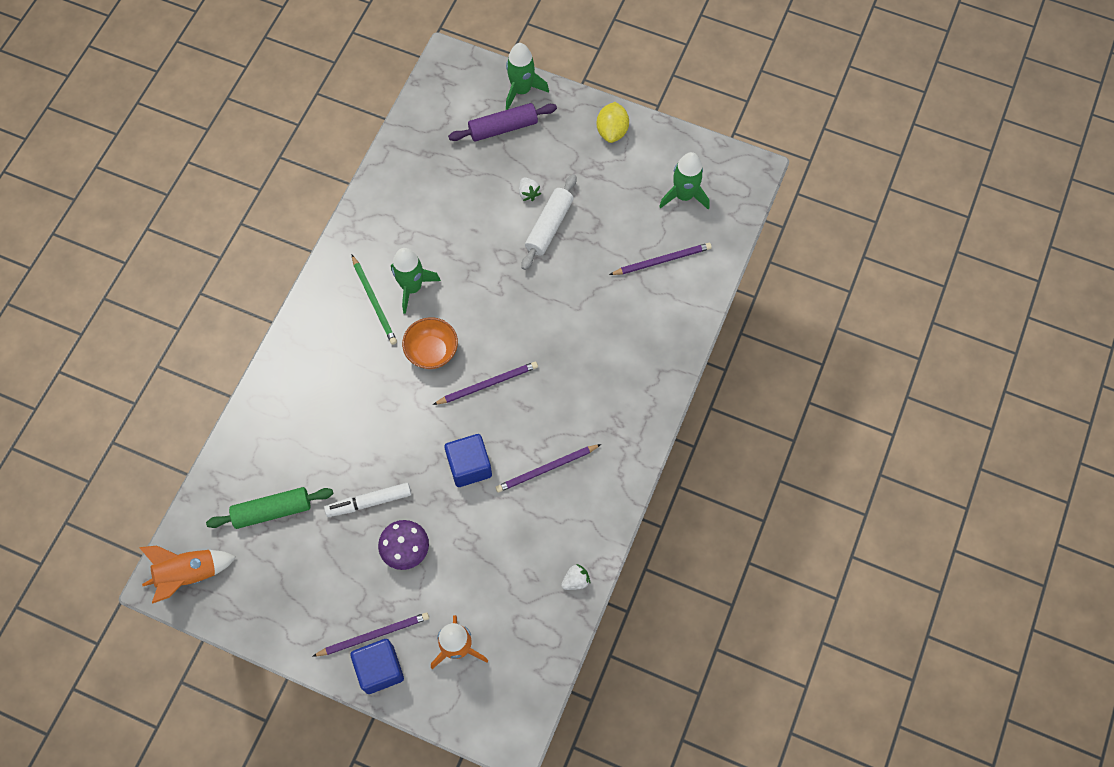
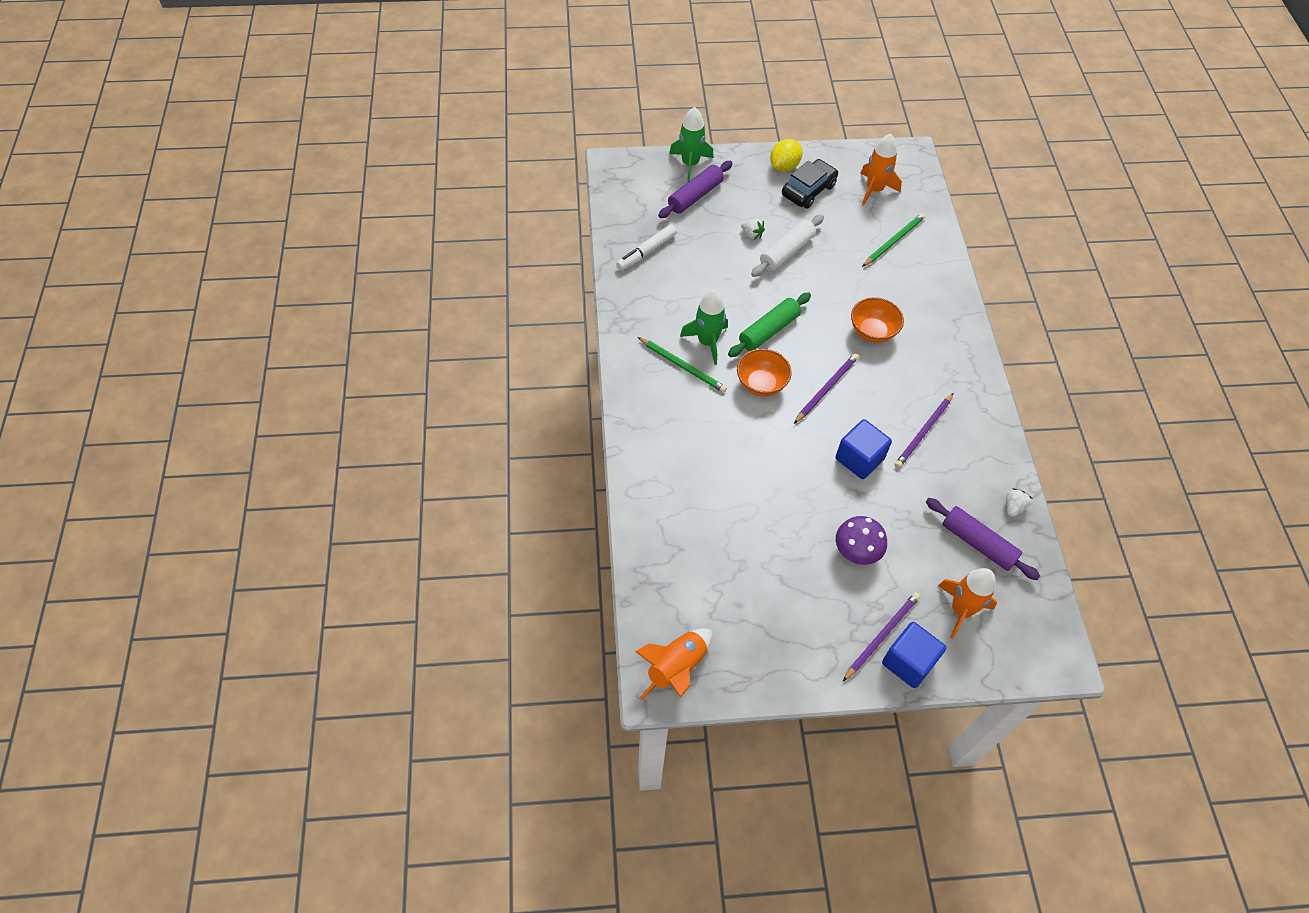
camera: 30 degrees left, 10 degrees down
(272, 511) = (715, 575): green rolling pin -> green rolling pin (769, 331)
(369, 502) = (796, 527): white marker -> white marker (646, 252)
(518, 597) = (978, 543): none -> purple rolling pin
(549, 226) = (787, 252): white rolling pin -> white rolling pin turned 45 degrees clockwise
(571, 347) = (872, 332): none -> orange bowl
(612, 131) = (784, 166): yellow lemon -> yellow lemon turned 60 degrees clockwise
(617, 168) = (808, 190): none -> black car
(662, 260) = (894, 241): purple pencil -> green pencil
(684, 195) = (874, 190): green rocket -> orange rocket

